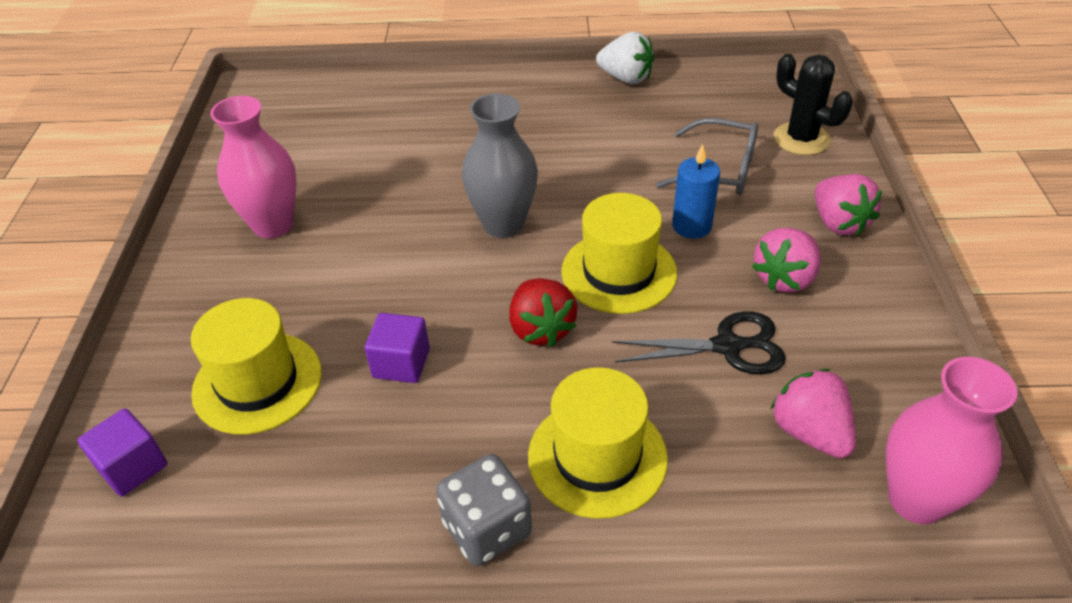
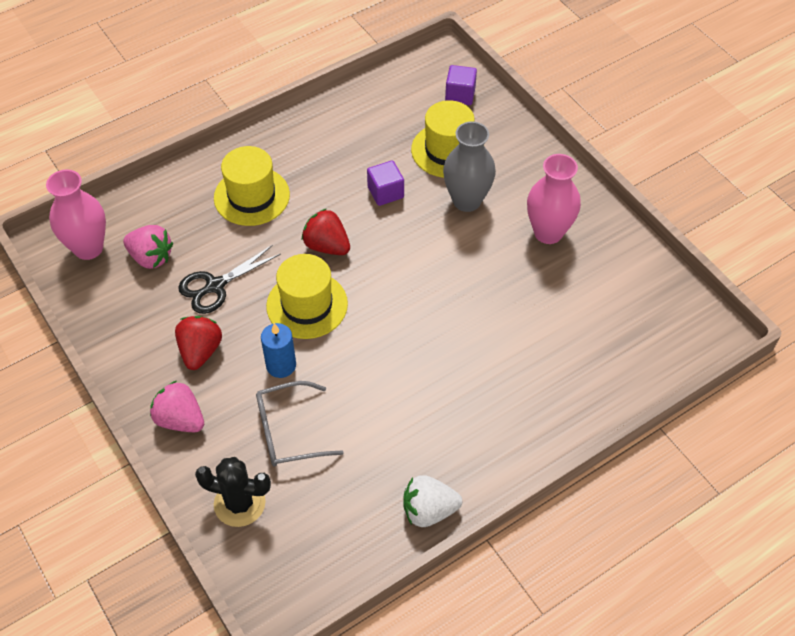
camera: 145 degrees right, 10 degrees up
(487, 528) = (281, 146): grey dice -> none
(503, 224) = (406, 304): grey vase -> grey vase (466, 201)
(785, 278) = (200, 351): pink strawberry -> red strawberry

